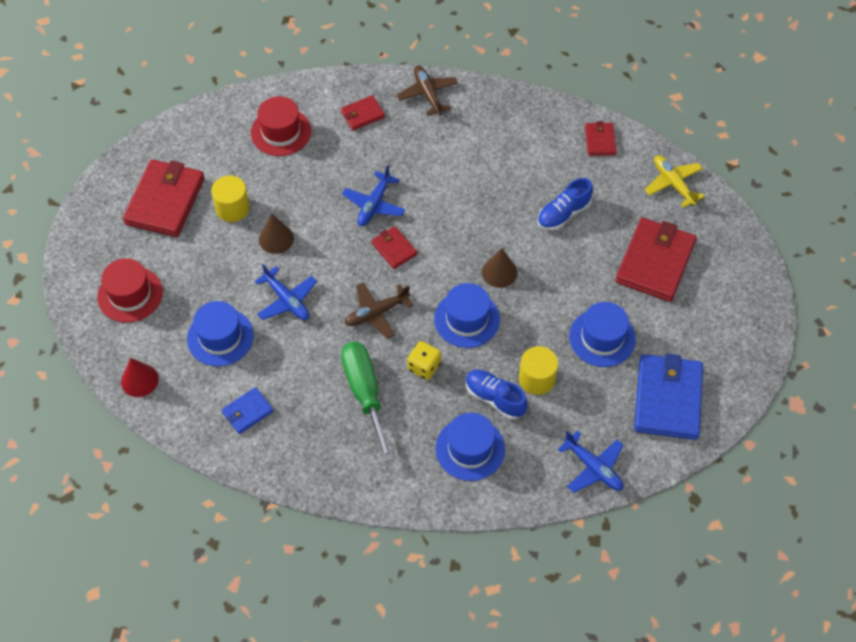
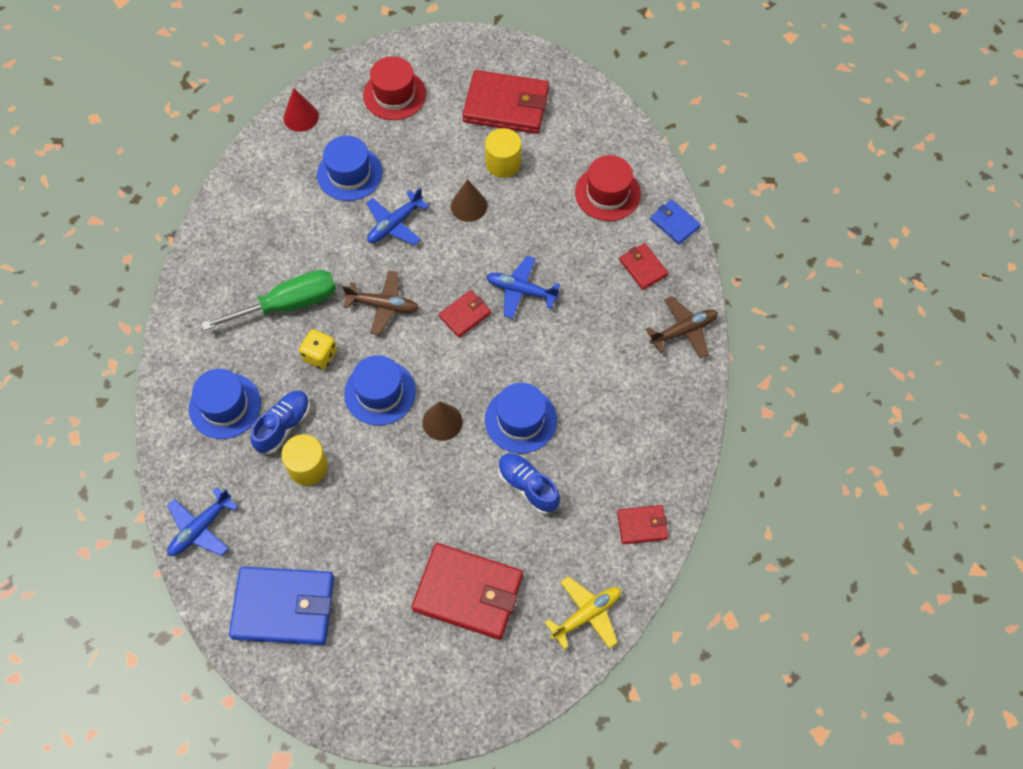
camera: 85 degrees right, 5 degrees up
(247, 412) = (267, 207): blue wallet -> blue wallet (674, 223)
(376, 313) = (383, 306): brown plane -> brown plane turned 135 degrees clockwise
(602, 338) = (361, 534): blue hat -> blue hat (520, 420)

